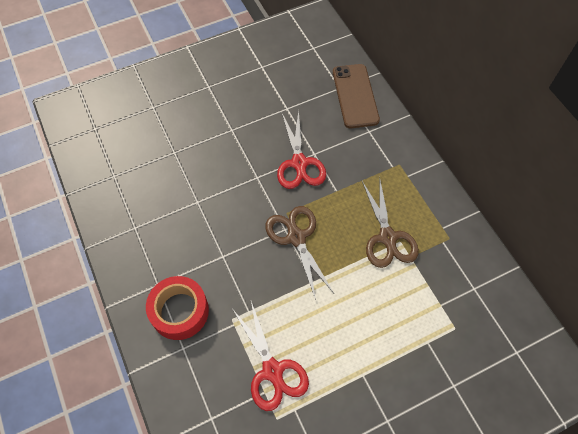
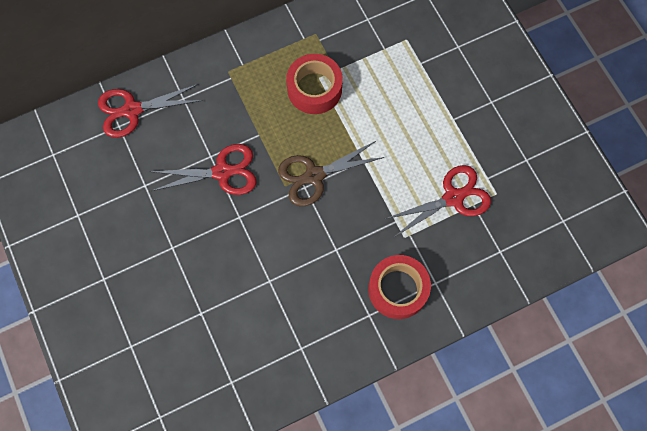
camera: 90 degrees left, 10 degrees up
(355, 96) = (132, 110): brown phone -> red scissors
(387, 237) = (314, 89): brown scissors -> red tape

